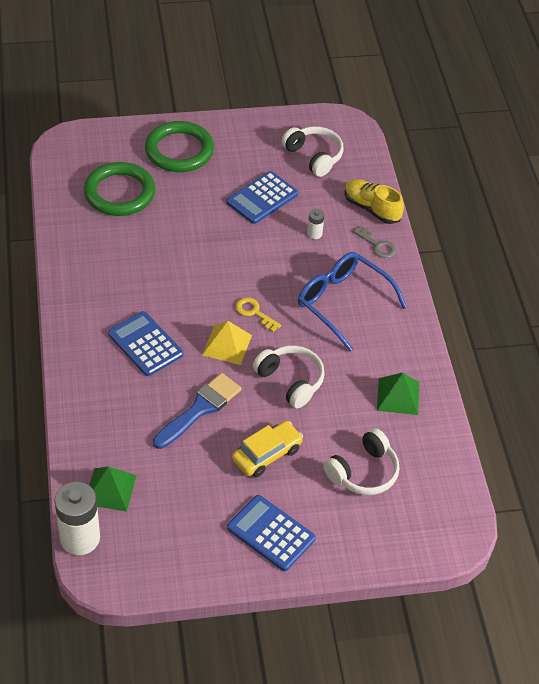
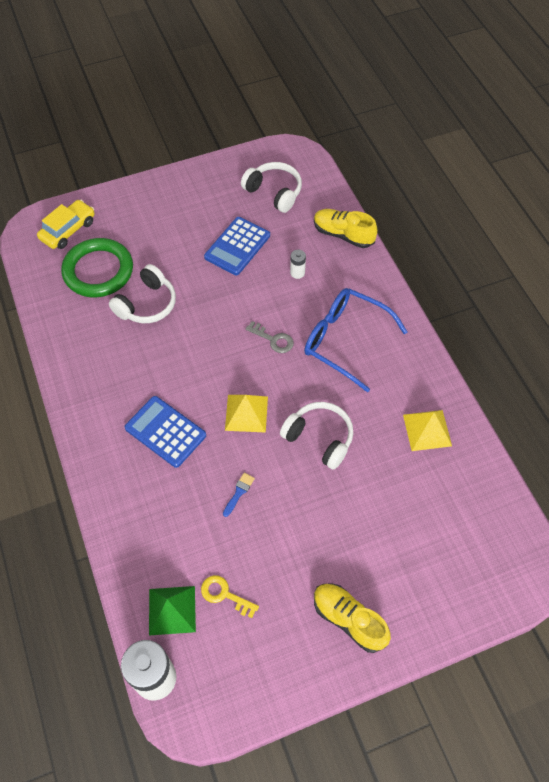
camera: 10 degrees left, 10 degrees up
(179, 150) = (145, 213): green ring -> none
(200, 409) = (239, 492): blue brush -> blue brush, size x0.44
(254, 313) = (263, 371): yellow key -> yellow key (224, 595)
(267, 454) = (319, 528): yellow car -> yellow car (68, 230)
(271, 533) = (348, 619): blue calculator -> yellow shoe
(363, 472) = (419, 524): white headphones -> white headphones (147, 304)
(377, 245) = (359, 271): grey key -> grey key (273, 339)
(398, 396) = (427, 430): green pyramid -> yellow pyramid

